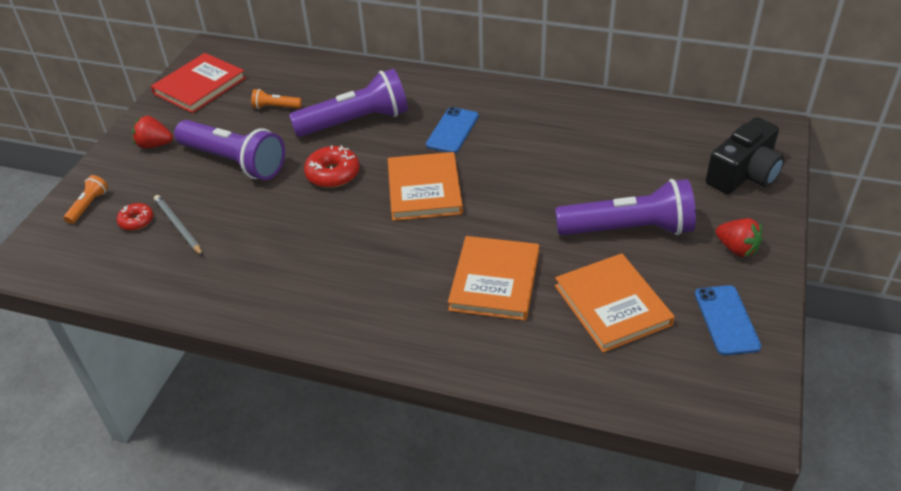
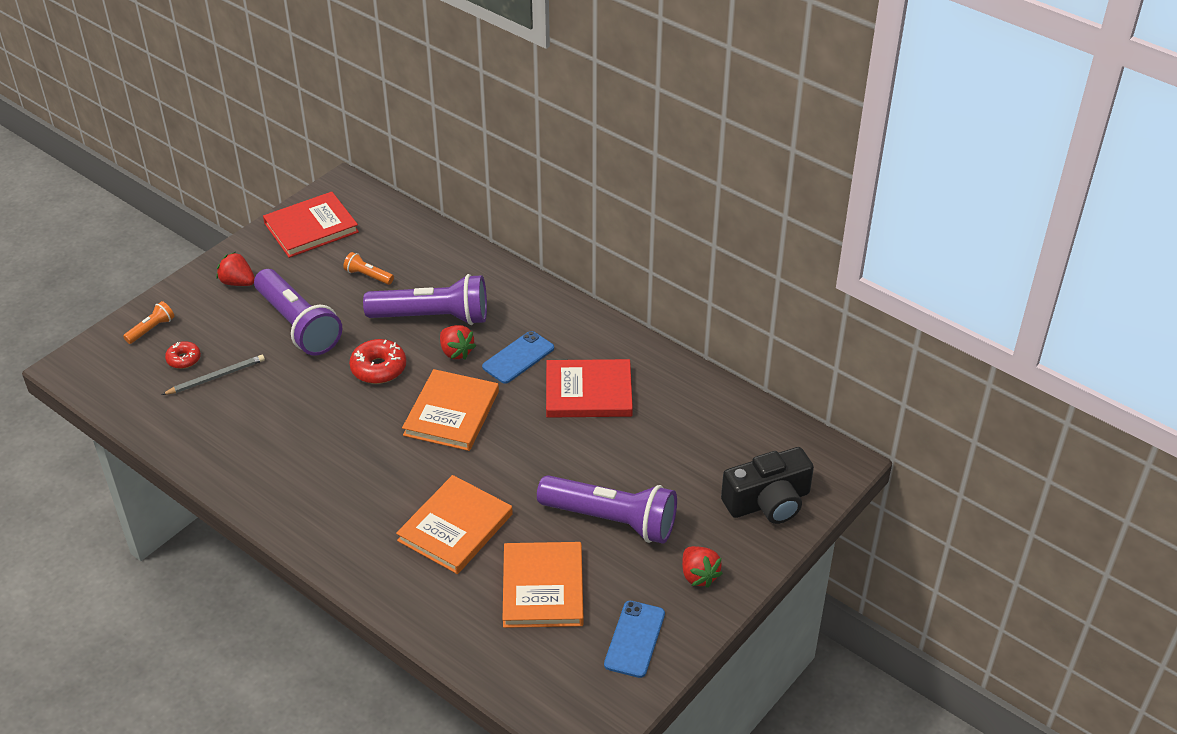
camera: 20 degrees right, 0 degrees up
(178, 227) = (216, 377): grey pencil -> grey pencil turned 75 degrees clockwise
(395, 142) = (456, 352): none -> red strawberry
(532, 138) = (588, 392): none -> red book

